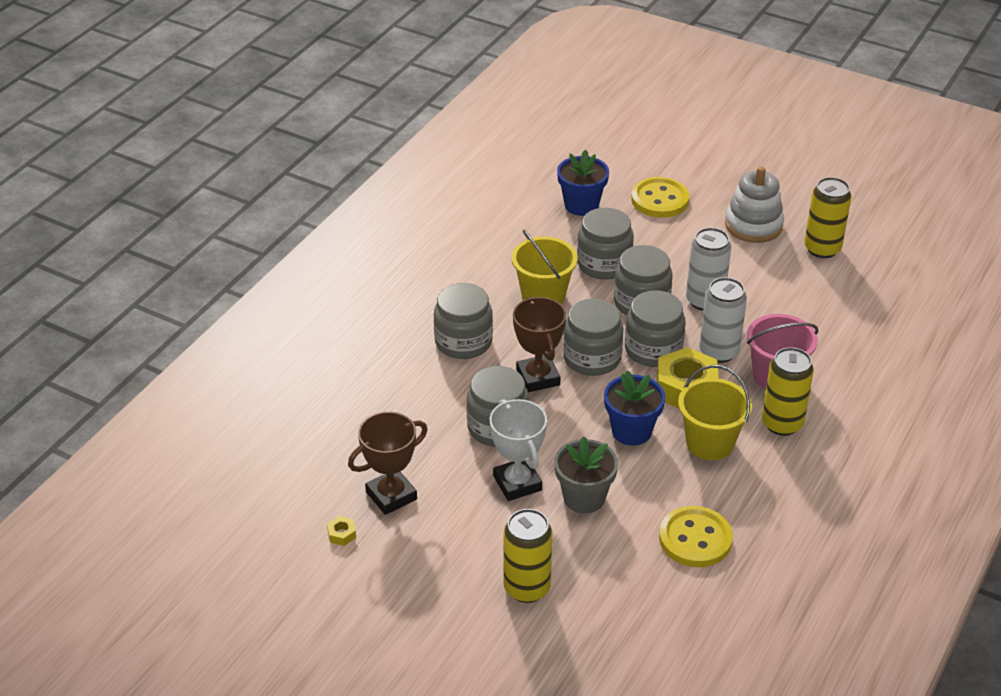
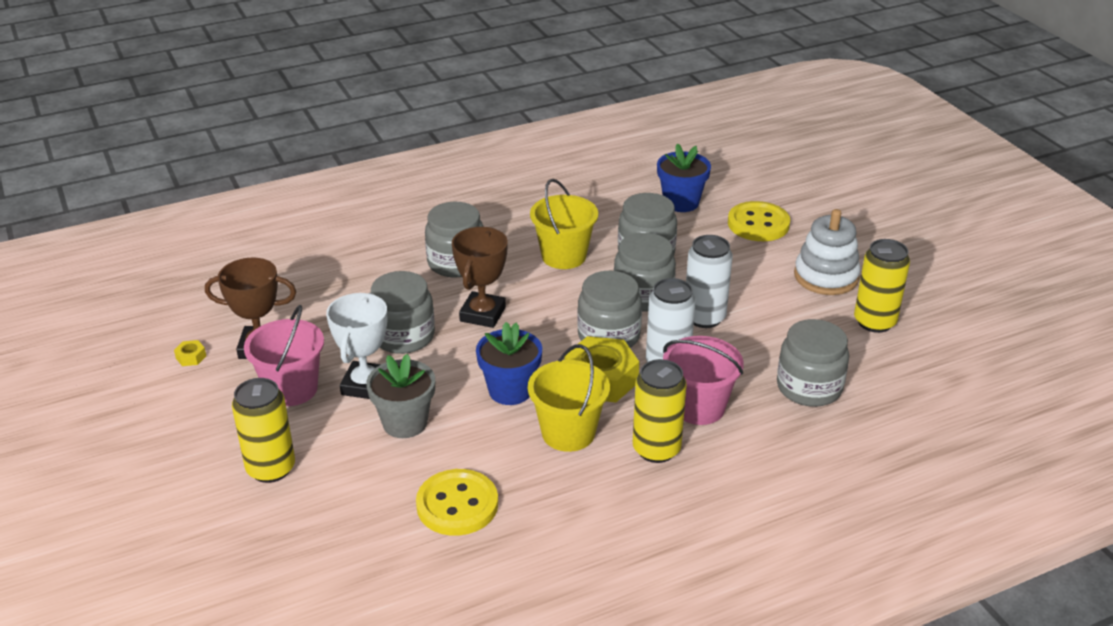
camera: 35 degrees right, 5 degrees down
(462, 517) = (291, 389): none -> pink bucket
(592, 358) = (546, 319): grey jar -> grey jar (809, 387)

